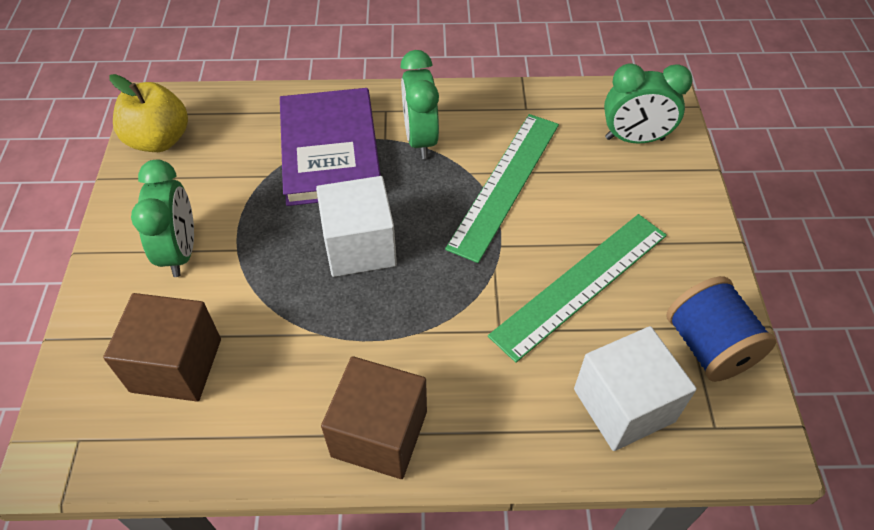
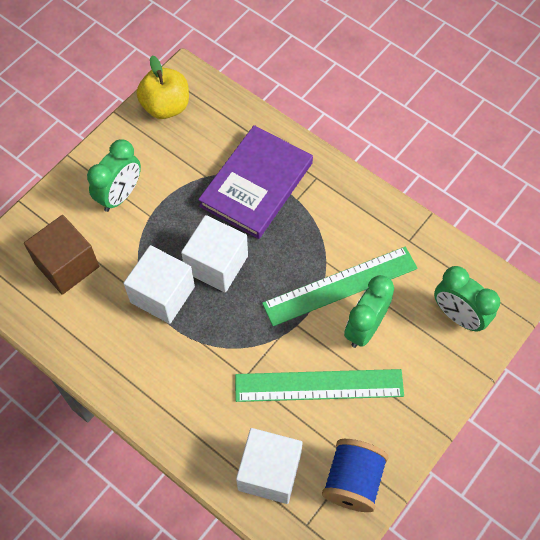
camera: 40 degrees right, 10 degrees up
(327, 315) = (162, 294): none -> white cube
(379, 433) = (131, 383): brown cube -> none
(420, 139) = (318, 215): green clock -> green clock (364, 327)

